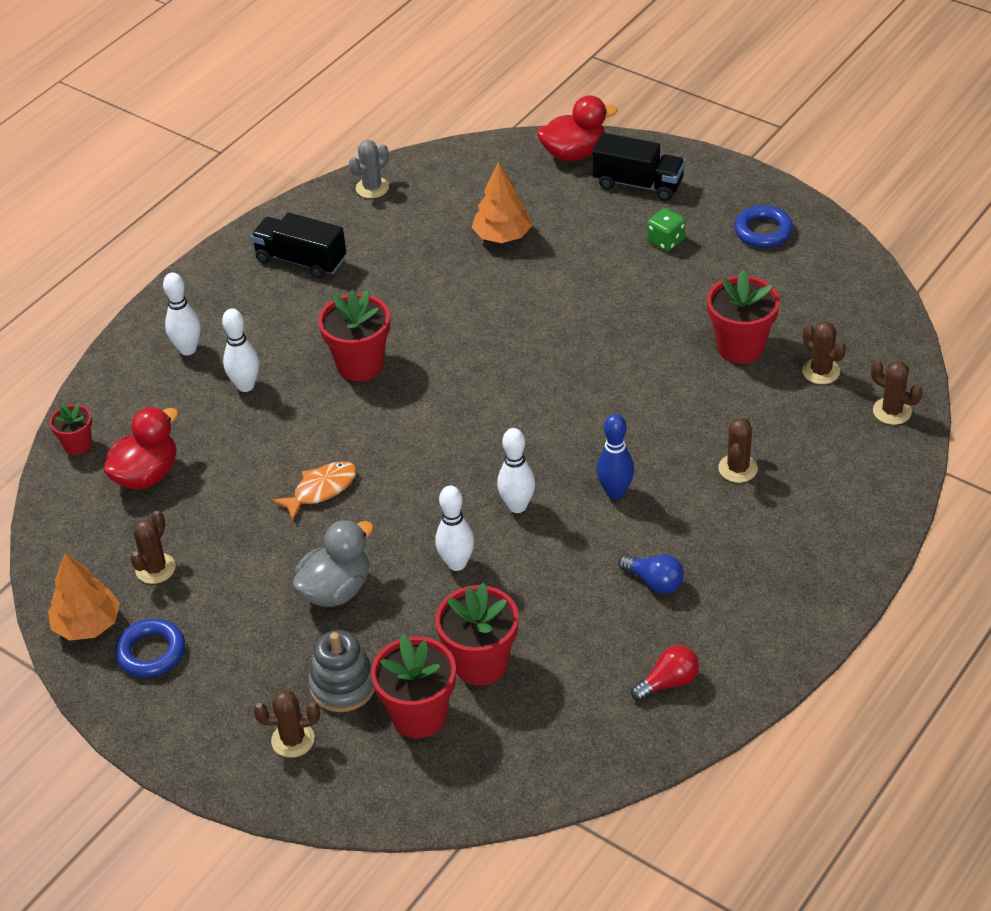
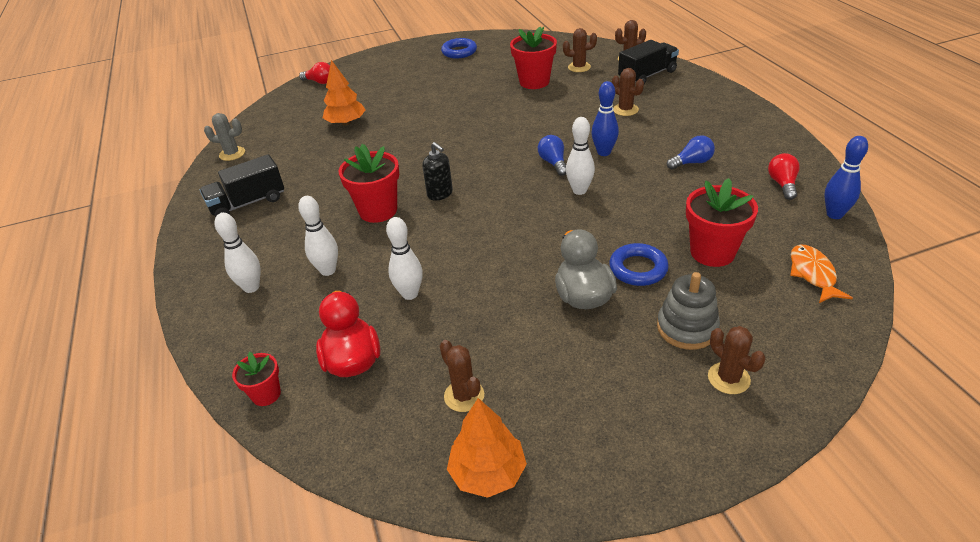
camera: 55 degrees left, 5 degrees down
(151, 652) = (560, 437): blue ring -> blue ring (638, 269)
(293, 740) = (728, 378): brown cactus -> brown cactus turned 60 degrees counterclockwise
(321, 489) = (475, 269): orange fish -> orange fish (813, 274)
(372, 188) = (232, 154): grey cactus -> grey cactus turned 75 degrees counterclockwise
(419, 715) = (745, 298): red flower pot -> none
(425, 395) = (440, 194): none -> black soap dispenser
(456, 563) = (608, 231): white bowling pin -> white bowling pin (410, 294)
(557, 458) = (553, 163): none -> blue light bulb
(574, 153) = (320, 82): red duck -> red light bulb
(635, 749) = (834, 214): none -> blue bowling pin
(638, 184) = (373, 72): black truck -> black truck (647, 75)
(666, 241) = (427, 77): green dice -> none

